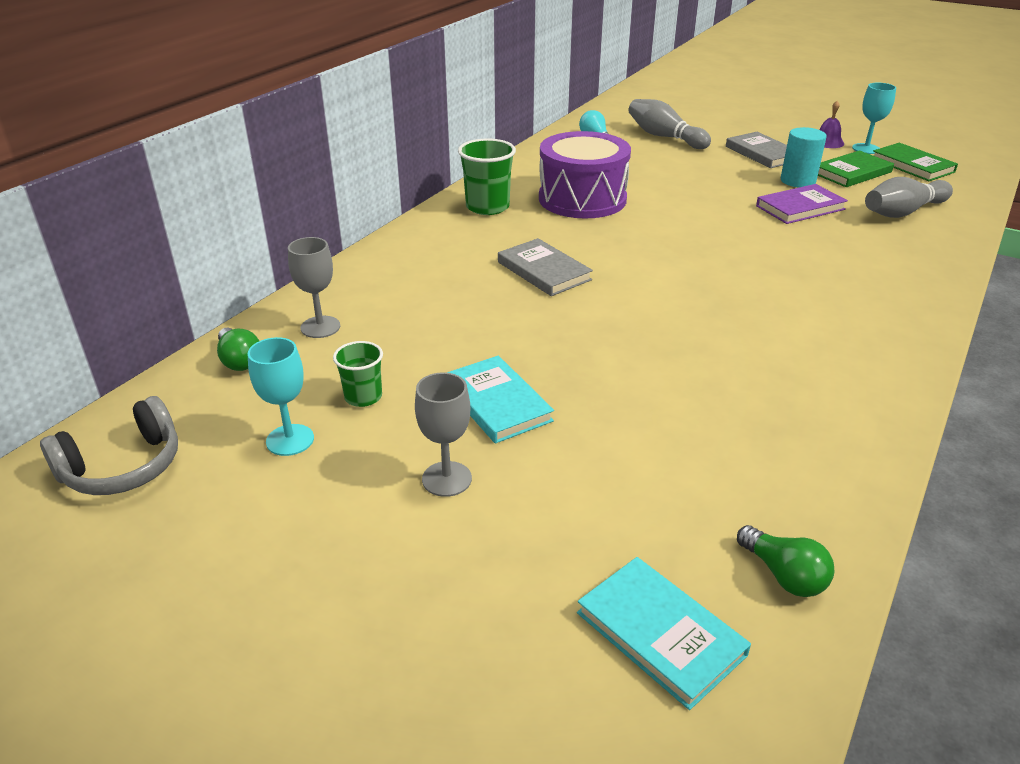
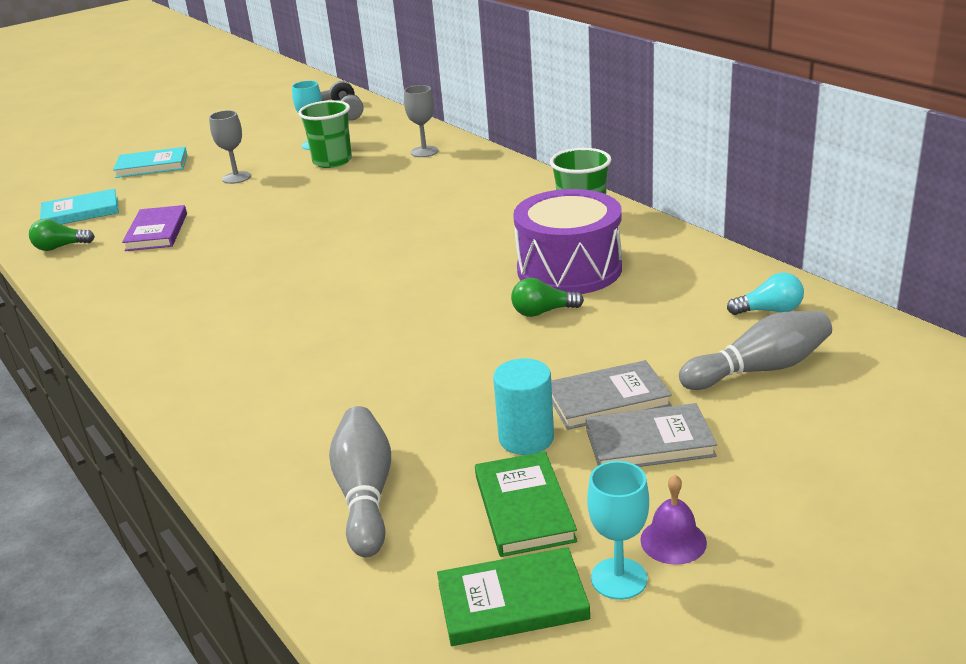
camera: 115 degrees right, 5 degrees down
(239, 360) = (407, 132): green light bulb -> green light bulb (543, 312)
(363, 397) = (332, 161): green cup -> green cup, size x1.66
(496, 403) = (282, 195): turquoise book -> turquoise book (152, 166)
(544, 271) = (431, 229): grey book -> grey book (607, 399)
(800, 208) = (444, 408): purple book -> purple book (156, 232)

